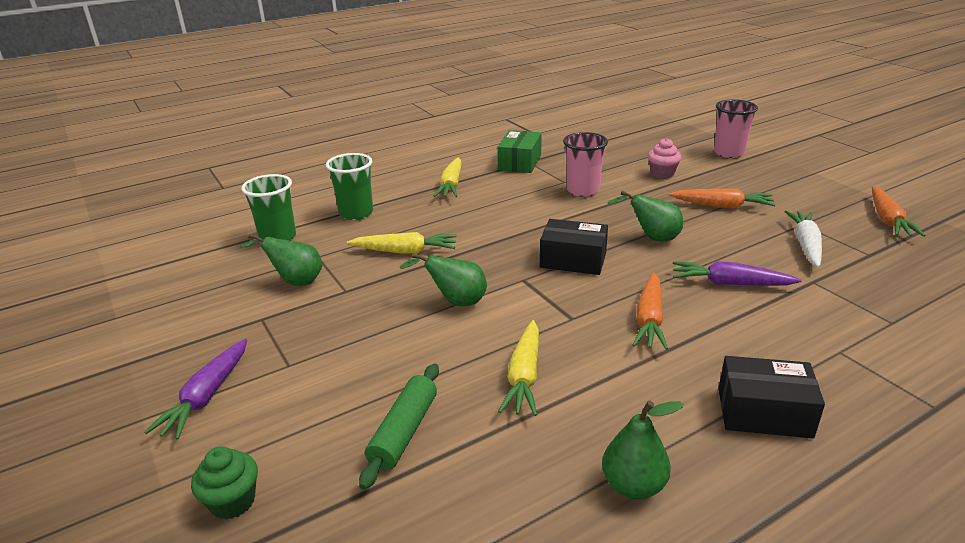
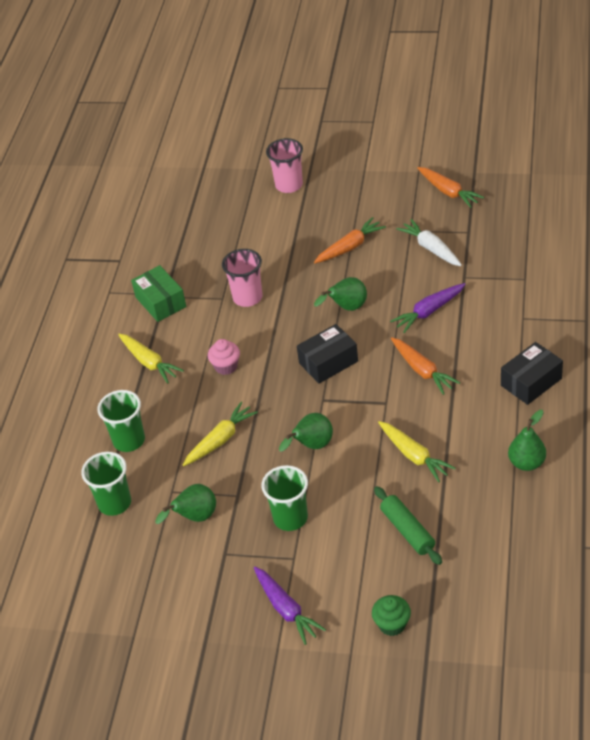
camera: 45 degrees left, 15 degrees up
(344, 335) = (290, 518): none -> green cup
(662, 174) = (275, 241): pink cupcake -> pink cupcake (226, 366)

